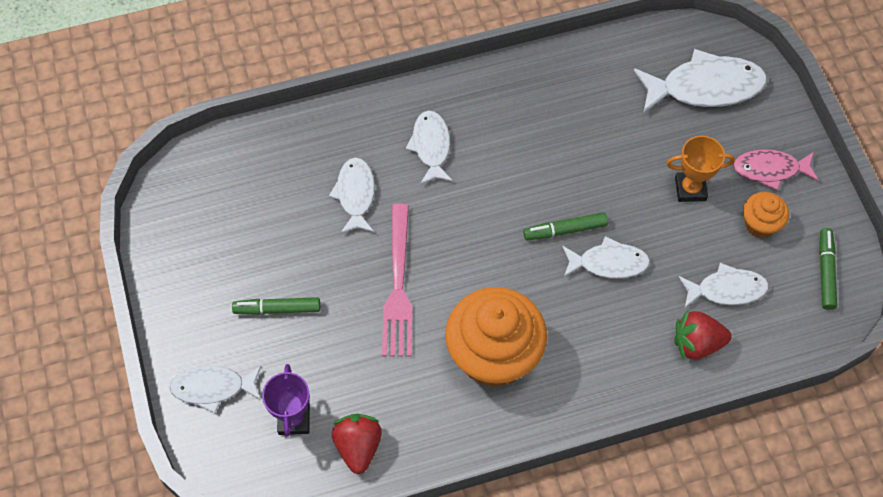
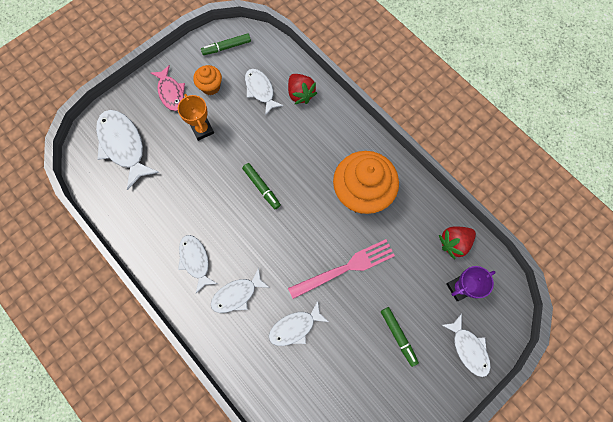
camera: 115 degrees left, 10 degrees up
(608, 263) = (272, 155): white fish -> white fish (195, 260)

